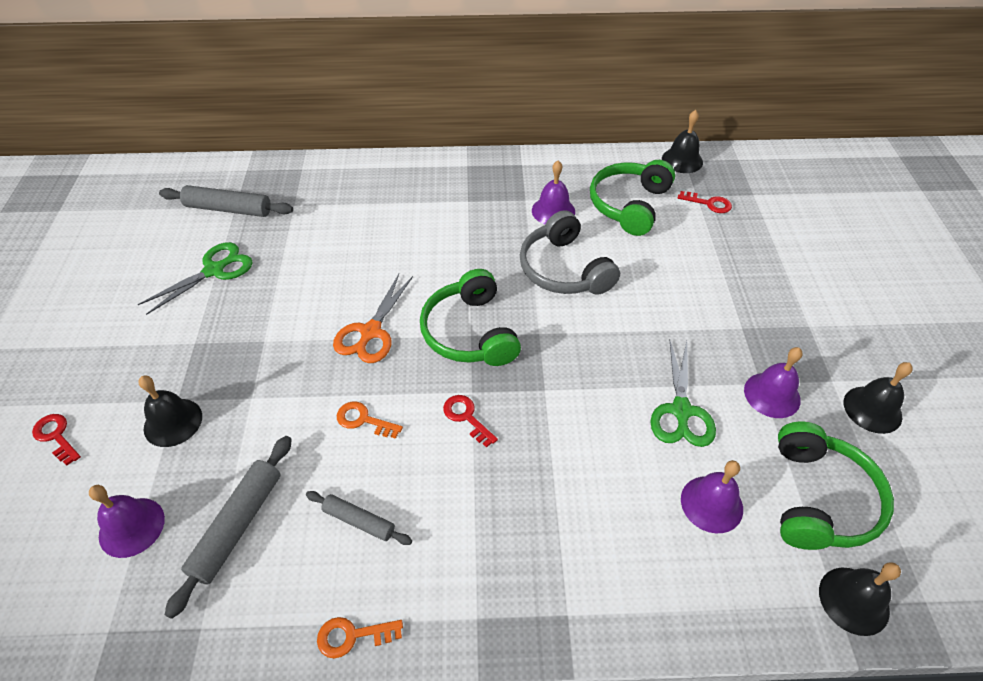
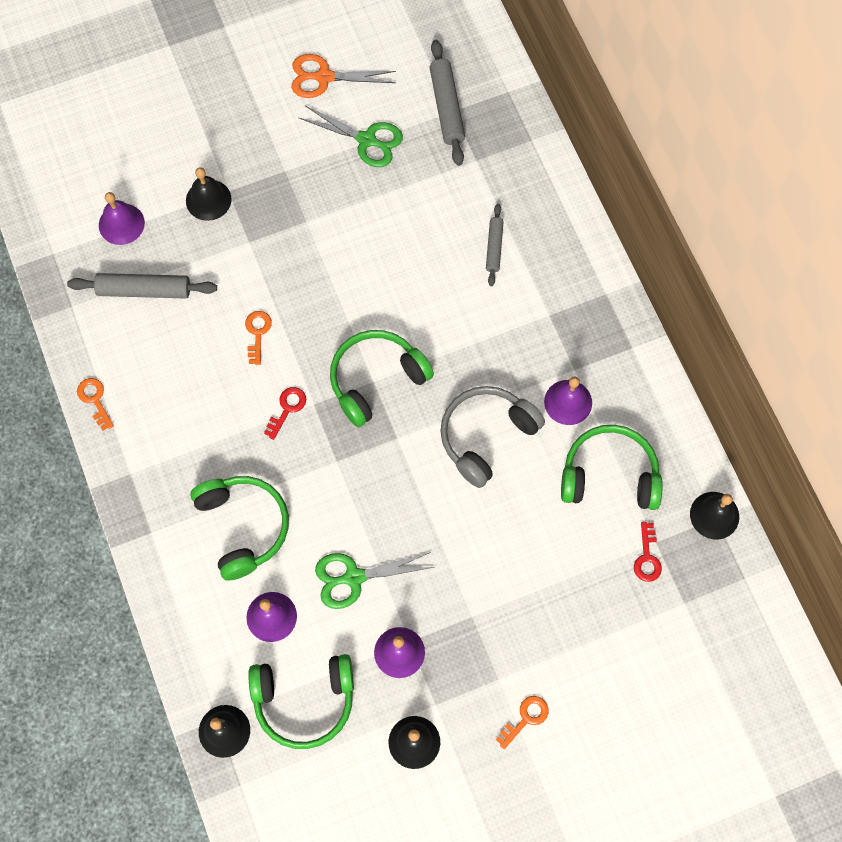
camera: 70 degrees right, 20 degrees up
(56, 436) = (170, 130): red key -> none
(359, 521) = (174, 368): grey rolling pin -> grey rolling pin (494, 247)
(371, 332) = (346, 299): orange scissors -> orange scissors (324, 77)
(592, 502) = (243, 527): none -> green headphones
(850, 317) = (525, 718): none -> orange key

